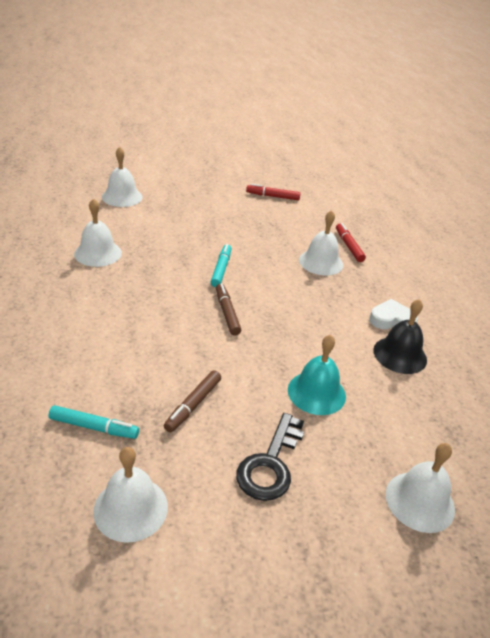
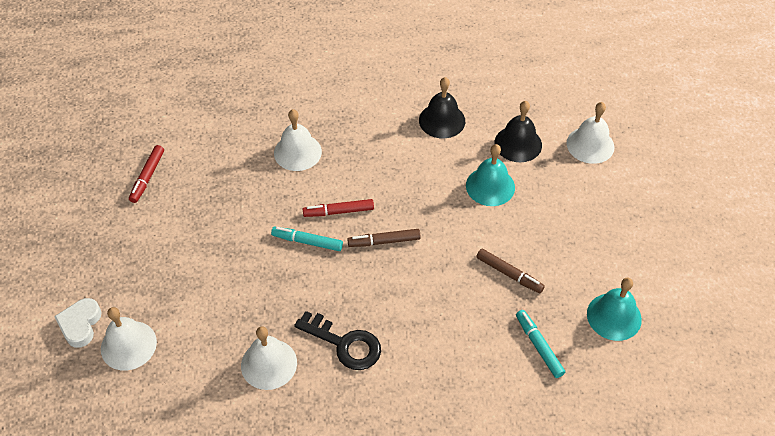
camera: 80 degrees left, 15 degrees up
(94, 427) = (538, 346): turquoise marker -> turquoise marker turned 45 degrees counterclockwise
(130, 508) = (614, 316): white bell -> turquoise bell
(270, 464) = (566, 226): black key -> black key (345, 344)
(348, 246) = (268, 123): red marker -> red marker (338, 212)
(391, 320) = (394, 115): white heart -> white heart (80, 324)
(391, 421) = (518, 143): none -> black bell

